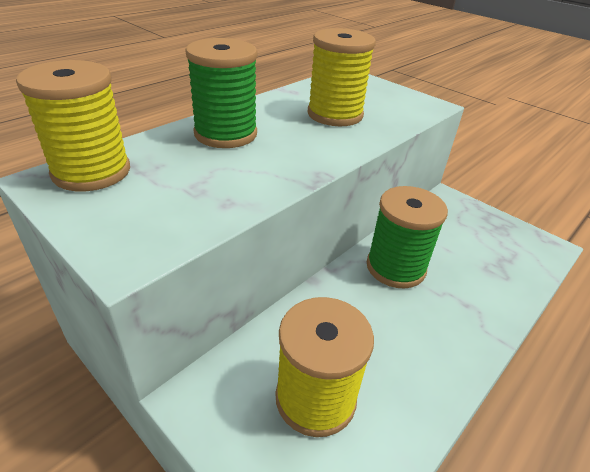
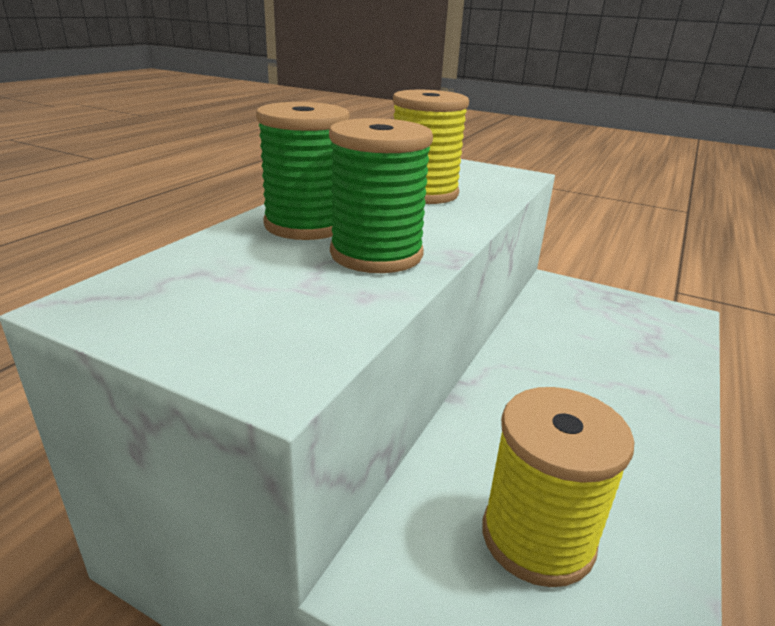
camera: 15 degrees left, 10 degrees down
(91, 172) = (151, 286): yellow spool -> none
(395, 267) = (542, 365): green spool -> green spool (376, 254)

